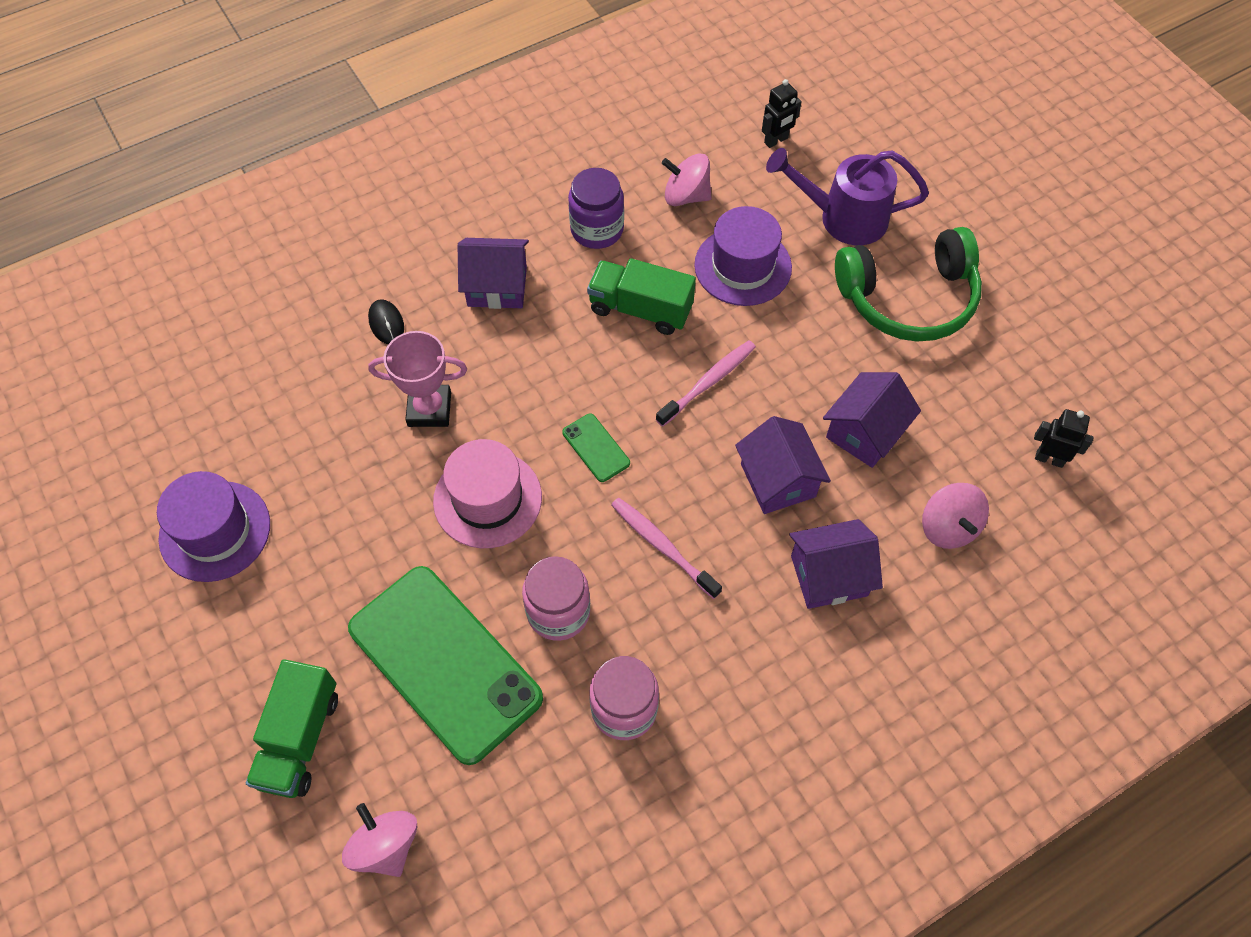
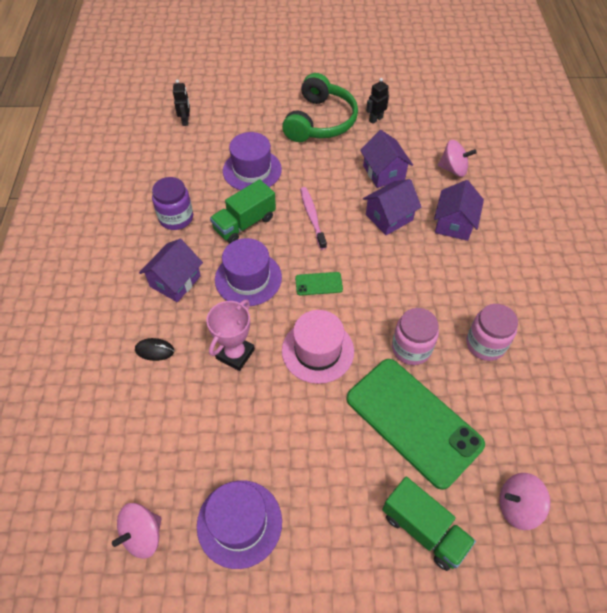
camera: 60 degrees left, 5 degrees down
(444, 663) = (413, 421): green phone -> green phone turned 60 degrees clockwise
(552, 362) = (248, 278): none -> purple hat
(662, 546) = (398, 282): pink toothbrush -> none
(686, 196) = (188, 171): pink spinning top -> pink spinning top (143, 535)
(778, 480) = (389, 217): purple house -> purple house turned 45 degrees counterclockwise
(843, 218) = (255, 120): purple watering can -> none
(1049, 459) = (438, 120): black robot -> black robot (375, 119)

